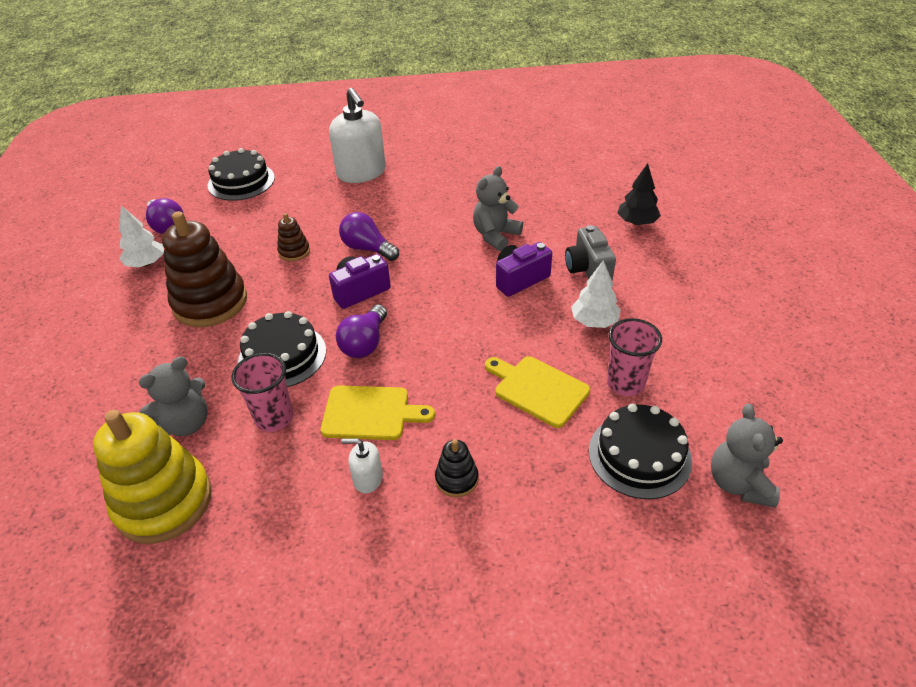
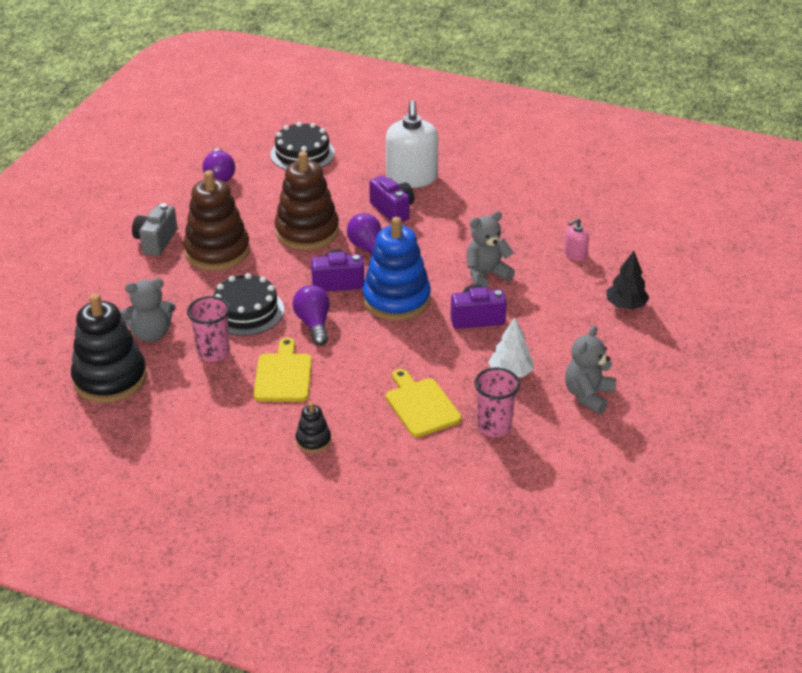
camera: 25 degrees right, 5 degrees down
(146, 263) = (187, 203): white tree -> none
(163, 501) = (110, 379): yellow stacking toy -> black stacking toy
(294, 252) = (307, 232): brown stacking toy -> brown stacking toy, size x2.18
(365, 205) = (393, 210): none -> purple camera
(365, 343) = (314, 324): purple light bulb -> purple light bulb turned 120 degrees clockwise
(367, 479) = (252, 416): white soap dispenser -> none
(370, 413) = (283, 375): yellow cutting board -> yellow cutting board turned 120 degrees counterclockwise
(430, 288) = (396, 299): none -> blue stacking toy
(557, 193) = (575, 254): none -> pink soap dispenser
(588, 269) = (543, 330): grey camera -> grey camera (156, 241)
(639, 455) = (459, 477): black cake -> none
(739, 483) = (518, 523): grey teddy bear -> grey teddy bear (588, 395)

